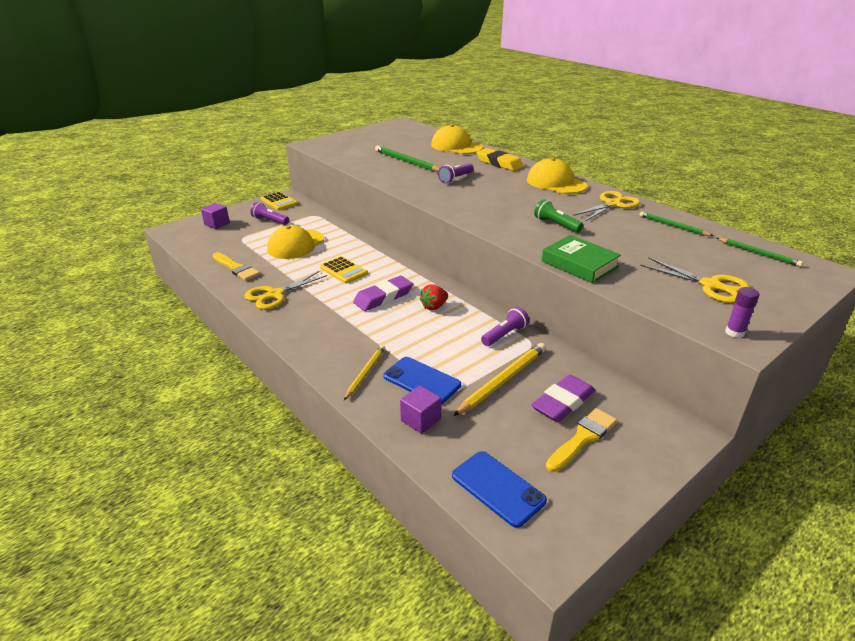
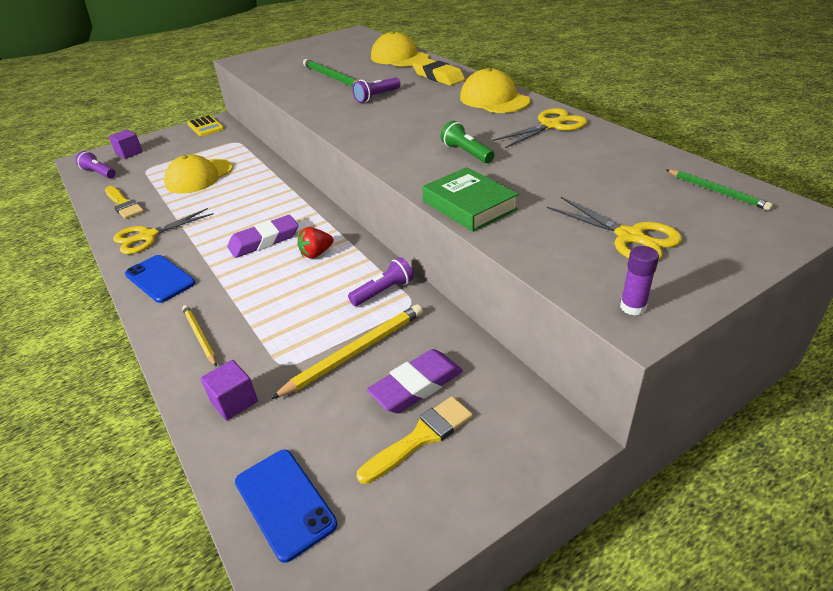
camera: 10 degrees right, 5 degrees up
(270, 221) = (185, 149): purple flashlight -> purple flashlight (99, 173)
(343, 270) = (236, 208): yellow calculator -> none
(365, 373) = (199, 336): yellow pencil -> yellow pencil turned 60 degrees counterclockwise
(422, 381) = (259, 349): blue phone -> blue phone (160, 279)
(673, 226) = (616, 153): green pencil -> none

